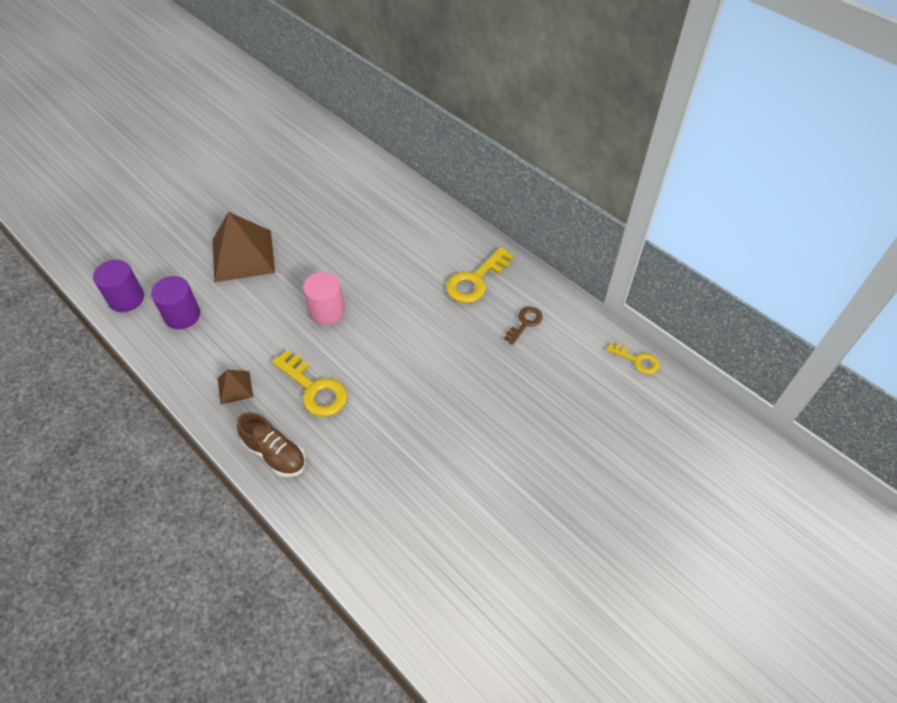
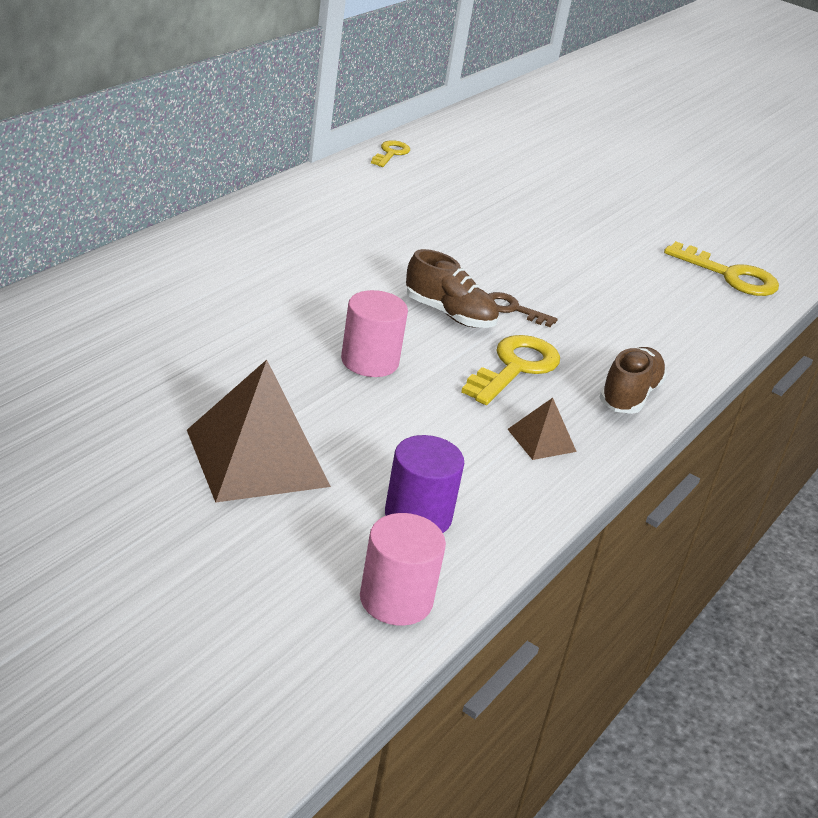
camera: 105 degrees left, 20 degrees down
(126, 299) = (396, 599): purple cylinder -> pink cylinder
(381, 362) = (449, 314): none -> brown shoe
(476, 280) = (282, 238): yellow key -> yellow key (729, 275)
(525, 323) = (353, 211): brown key -> brown key (513, 309)

